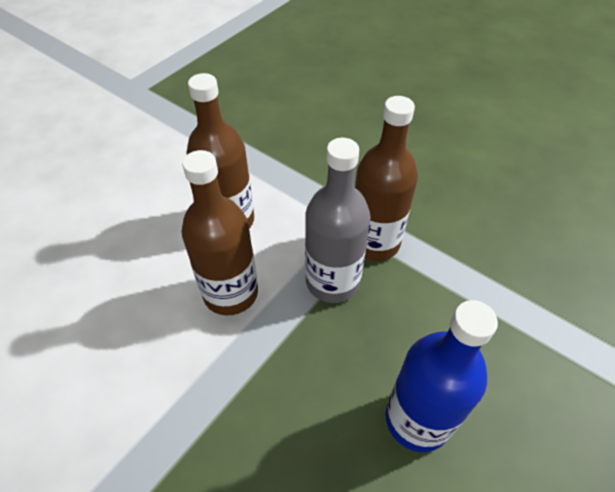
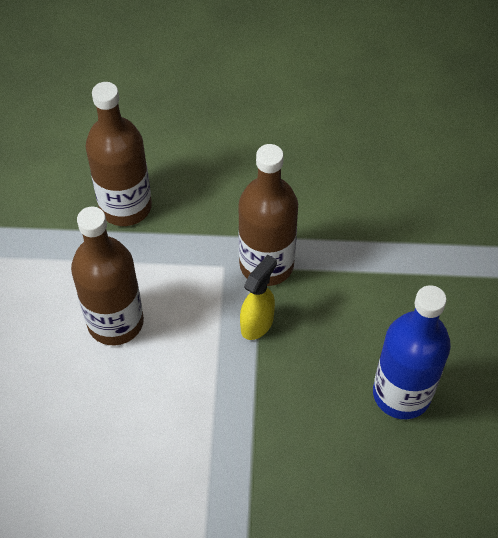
camera: 35 degrees left, 5 degrees up
(230, 293) = (176, 389): brown bottle -> brown bottle (125, 207)
(332, 281) = (257, 324): grey bottle -> yellow spray bottle

